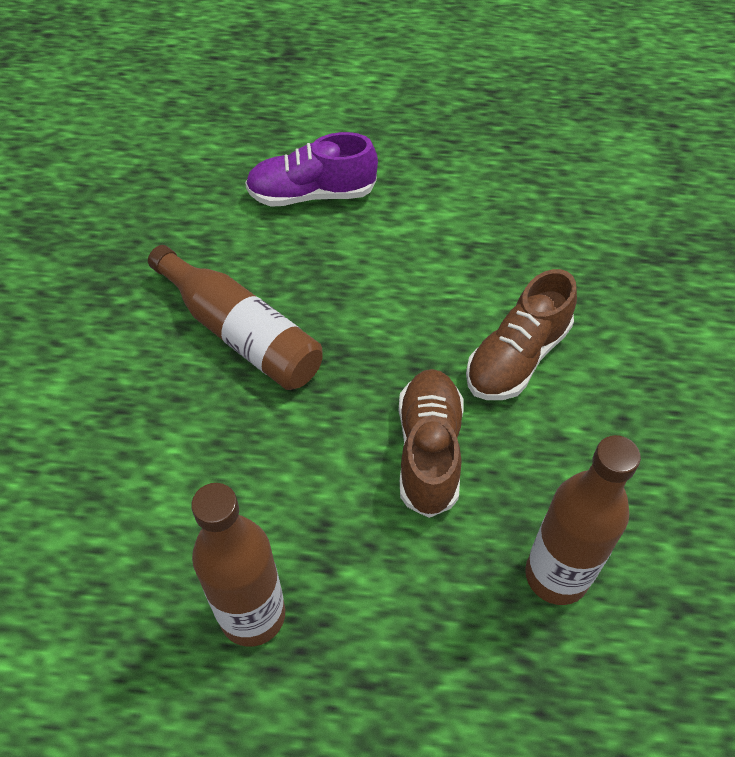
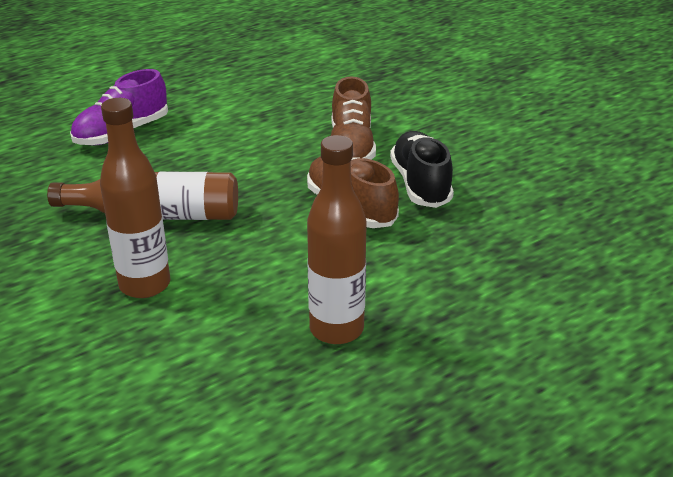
camera: 40 degrees left, 20 degrees down
(538, 467) = (420, 184): none -> black shoe
(556, 575) = (485, 220): brown bottle -> brown bottle (145, 285)

